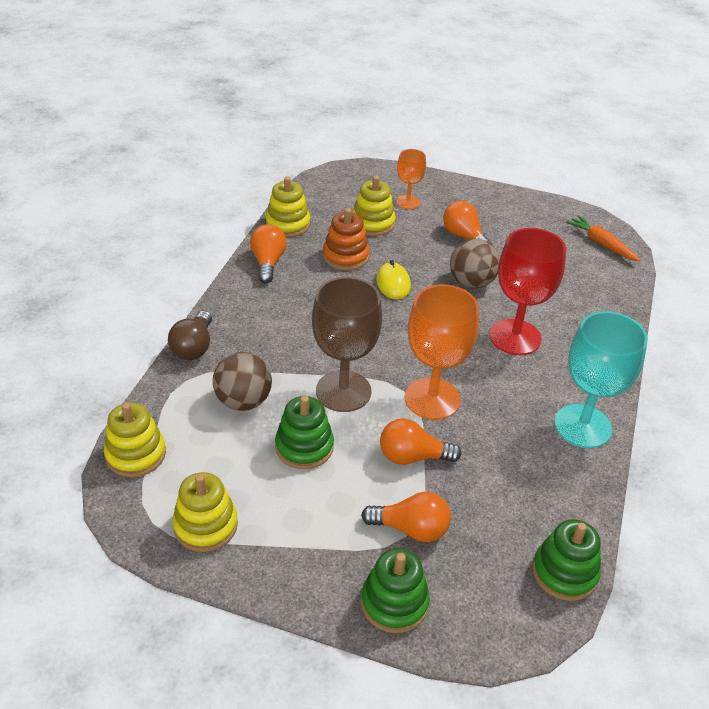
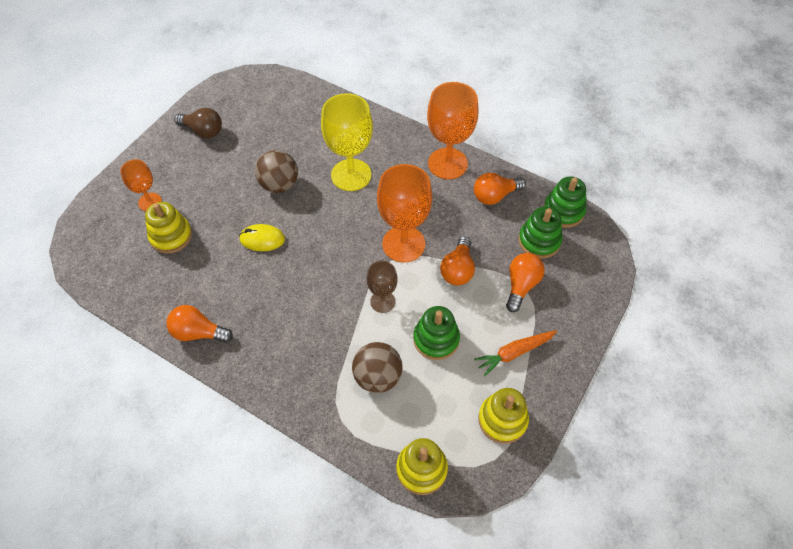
camera: 75 degrees left, 15 degrees up
(194, 347) = (300, 411): brown light bulb -> brown light bulb (203, 131)
(288, 224) = (144, 306): yellow stacking toy -> none
(343, 391) = (382, 301): brown goblet -> brown goblet, size x0.55
(346, 256) = (212, 267): orange stacking toy -> none
(394, 603) = (578, 308): green stacking toy -> green stacking toy (539, 241)
(464, 236) = (217, 174): orange light bulb -> orange light bulb (495, 196)
(515, 337) = (351, 175): red goblet -> yellow goblet
(582, 426) = (447, 163): turquoise goblet -> orange goblet
(601, 244) = (260, 89): orange carrot -> orange carrot (514, 353)

